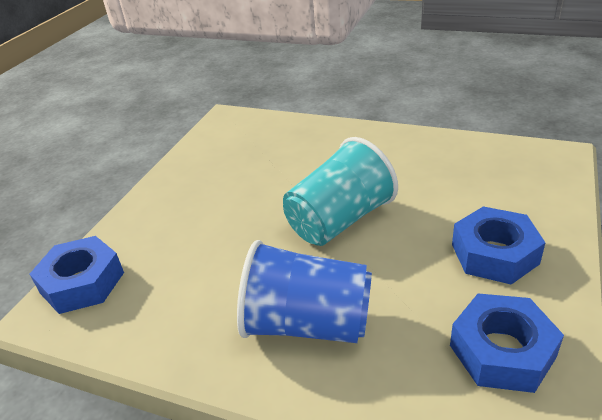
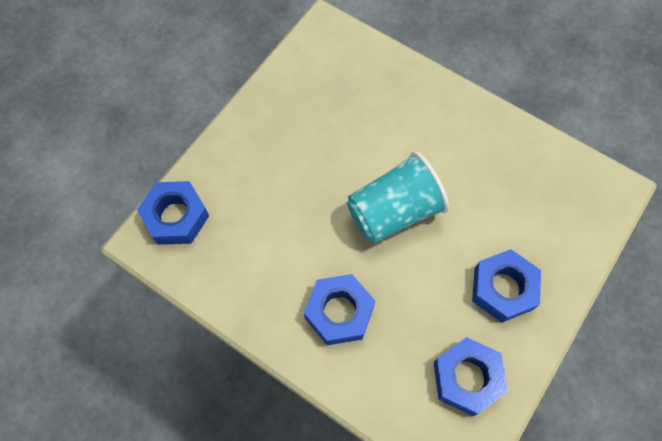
camera: 10 degrees right, 30 degrees up
(307, 324) = (339, 312): blue cup -> blue nut

